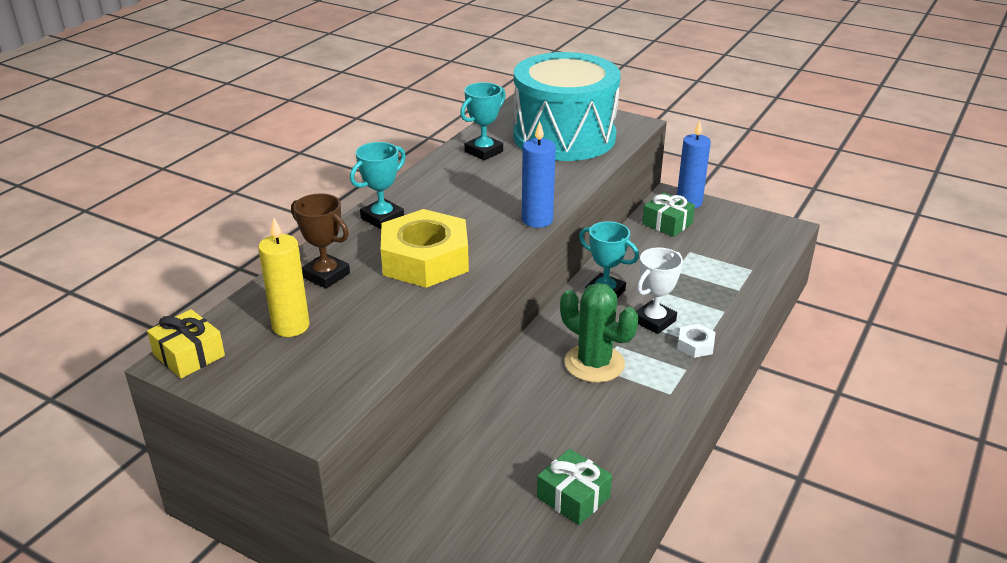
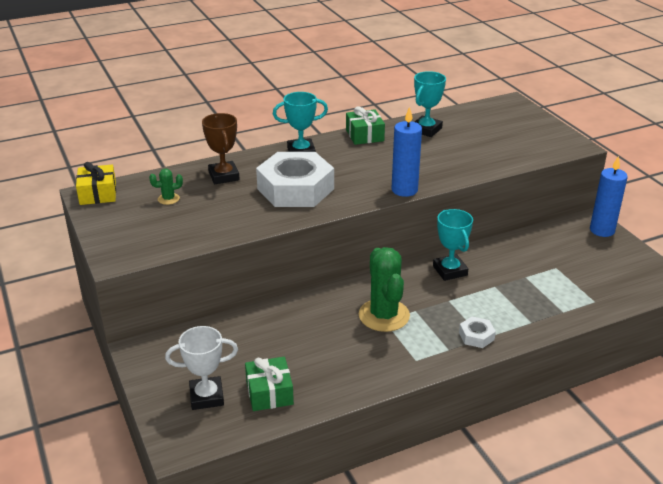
camera: 35 degrees right, 0 degrees up
(291, 326) = (168, 199): yellow candle -> green cactus
(425, 260) = (295, 189): yellow nut -> white nut
(484, 151) = (426, 130): turquoise trophy -> turquoise trophy turned 45 degrees counterclockwise
(564, 137) = (502, 138): turquoise drum -> none
(654, 321) = (464, 306): white trophy -> white trophy (206, 396)
(667, 223) = (562, 240): green gift -> green gift (364, 135)

